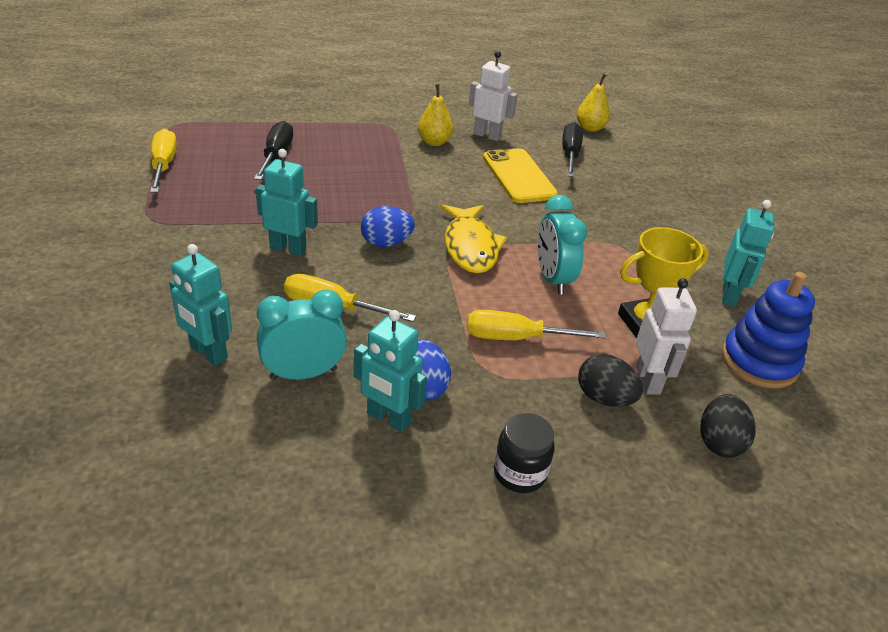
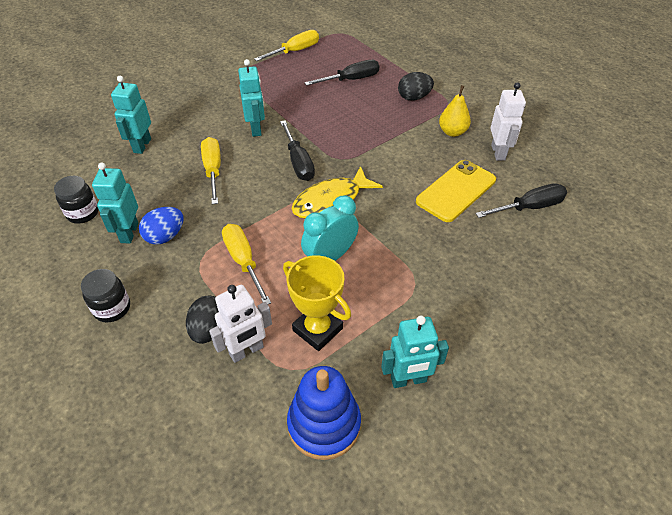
camera: 65 degrees right, 10 degrees up
(303, 373) = (147, 185): turquoise clock -> none
(303, 456) = (83, 213): none -> black jar
(386, 243) = (298, 163): blue egg -> black screwdriver
(590, 128) = (596, 204): yellow pear -> none
(719, 442) = (201, 416): black egg -> black egg (414, 97)

